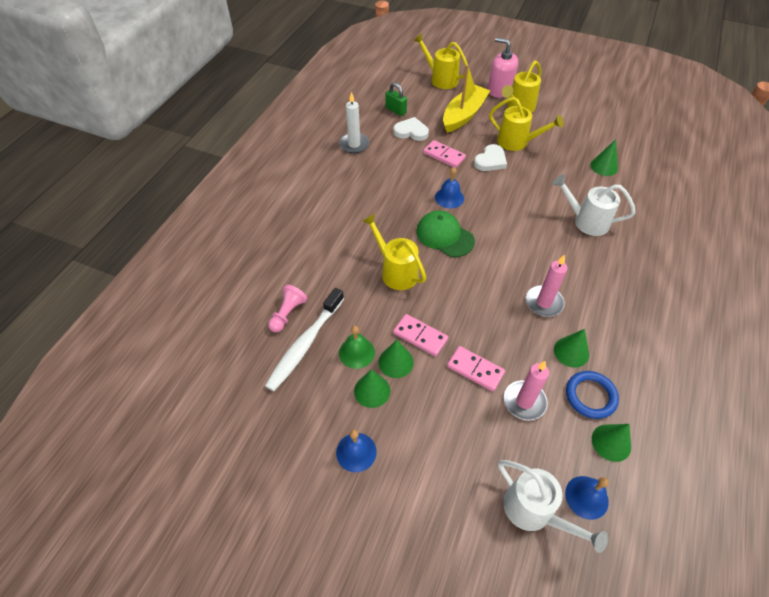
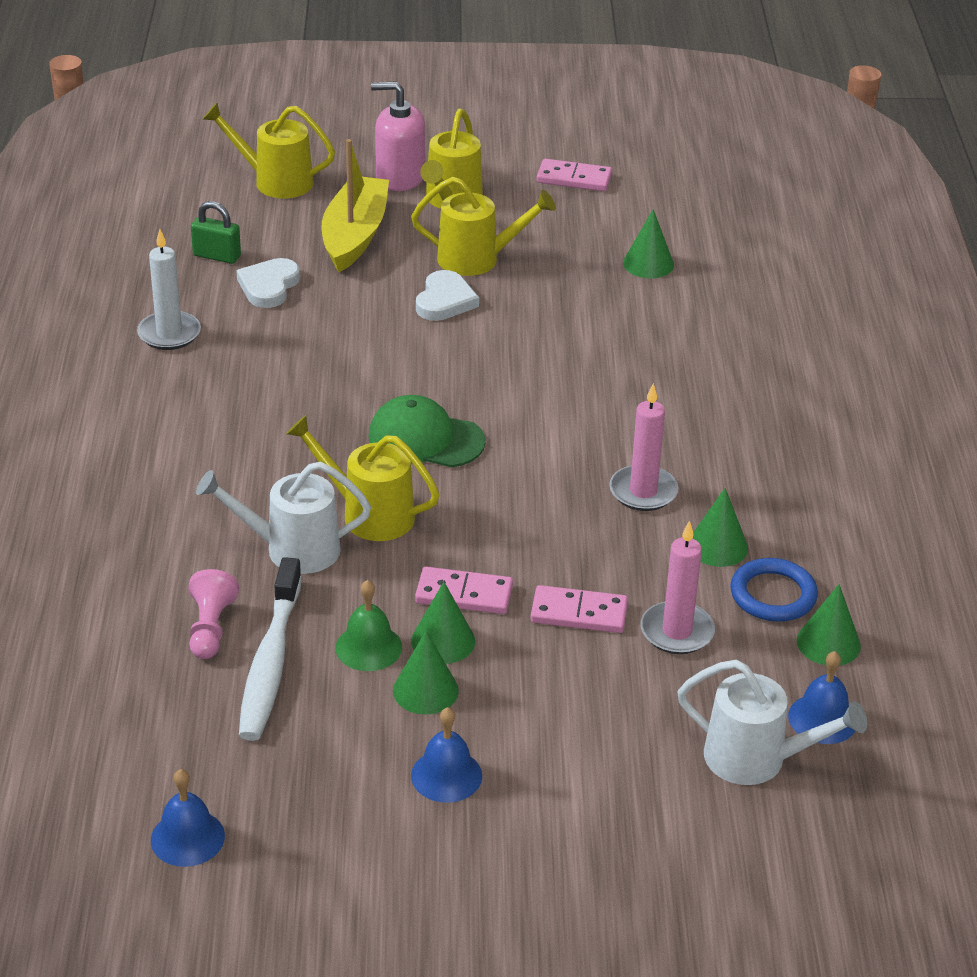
camera: 25 degrees left, 15 degrees down
(411, 131) = (269, 286): white heart -> white heart turned 60 degrees counterclockwise
(444, 155) = (354, 312): pink domino -> pink domino (574, 179)
(449, 197) = (401, 378): blue bell -> blue bell (187, 838)
(585, 221) = (656, 356): white watering can -> white watering can (291, 550)

